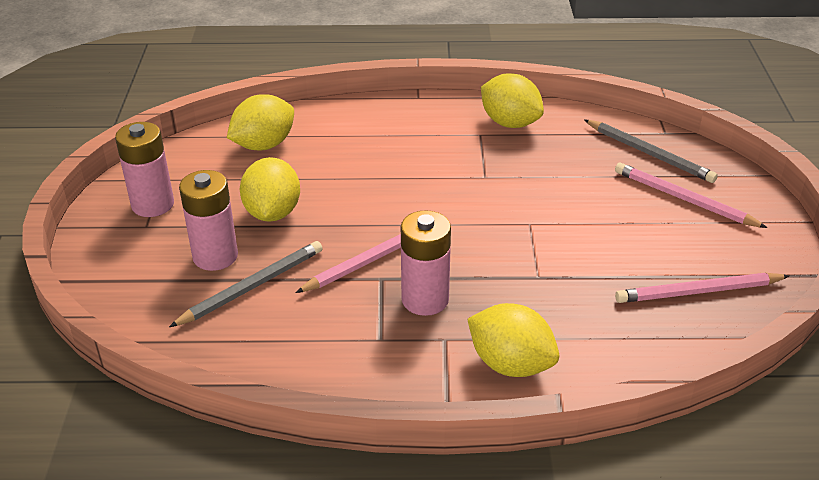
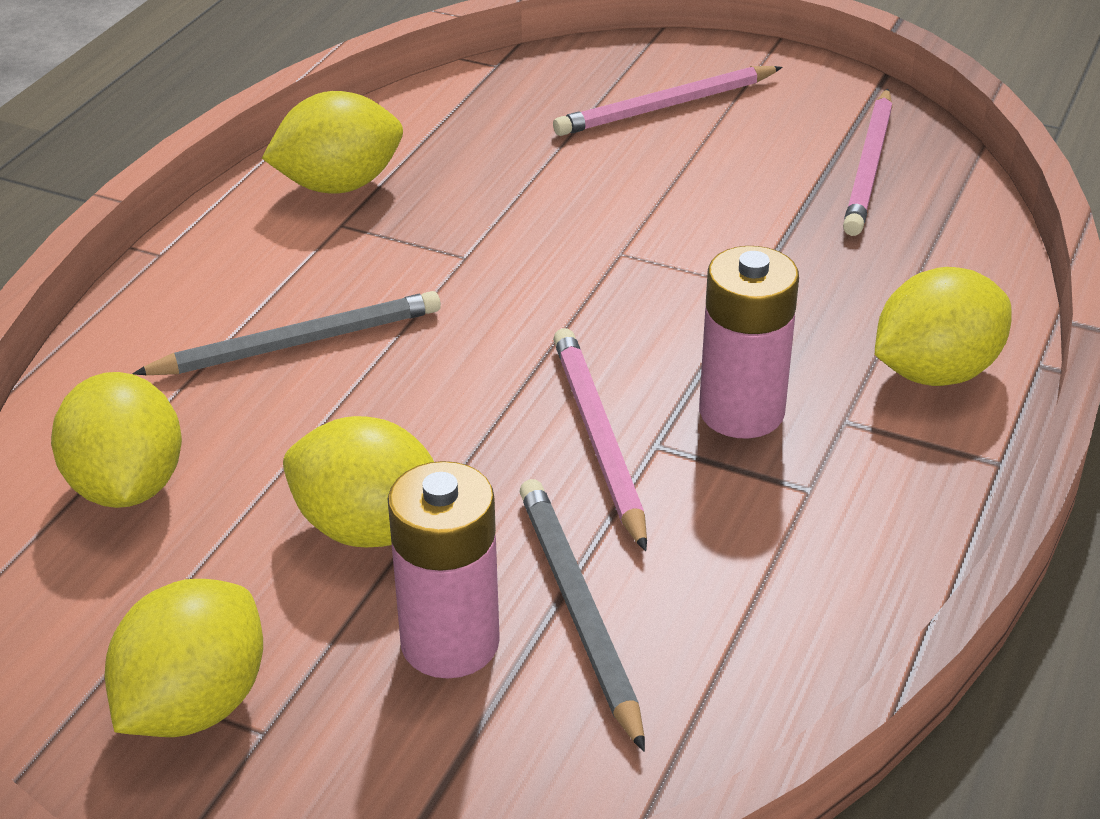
camera: 65 degrees left, 0 degrees up
(153, 204) = (194, 705): pink battery -> yellow lemon
(649, 153) = (536, 94): grey pencil -> grey pencil (297, 342)

